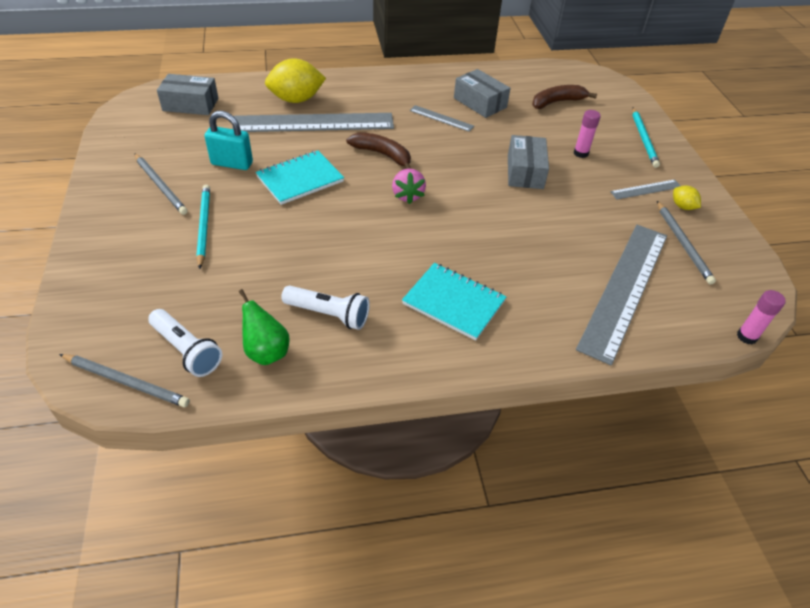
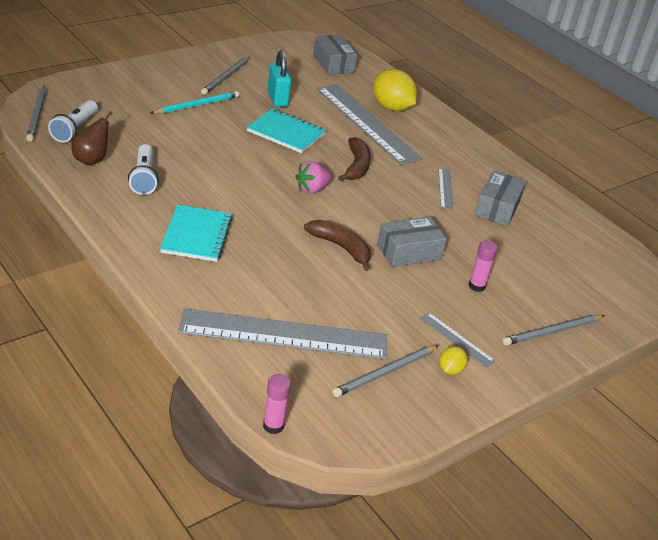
camera: 60 degrees right, 10 degrees down
(266, 352) = (91, 160): green pear -> brown pear
(557, 102) = (556, 259): brown banana -> brown banana (341, 247)
(643, 139) = (552, 332): turquoise pencil -> grey pencil

